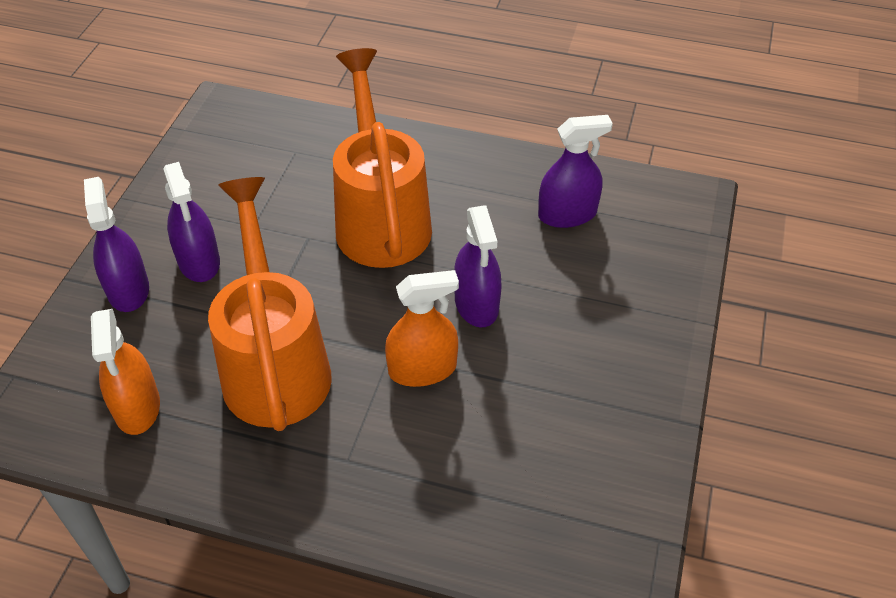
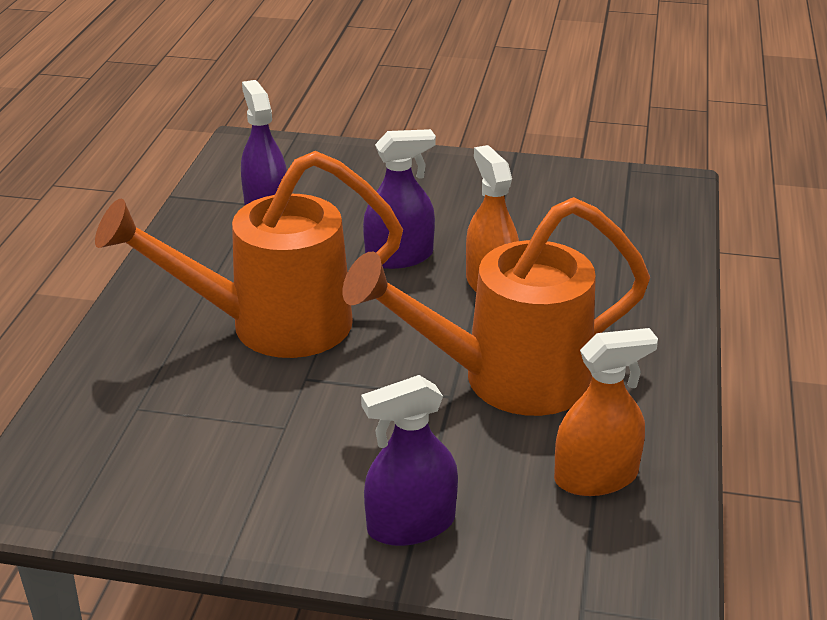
camera: 95 degrees left, 15 degrees down
(199, 261) = (353, 465): purple spray bottle -> none

